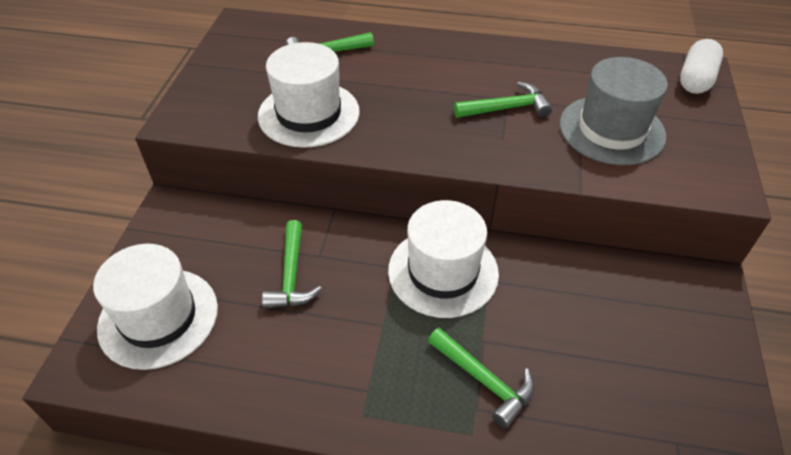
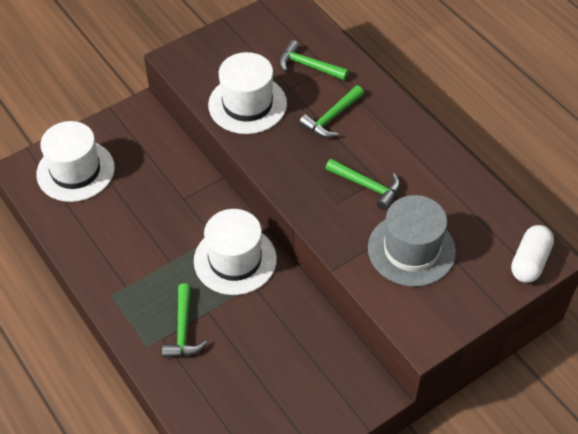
camera: 45 degrees right, 5 degrees up
(291, 275) = (157, 198): green hammer -> green hammer (331, 118)
(695, 79) = (529, 262): white capsule -> white capsule turned 45 degrees counterclockwise

